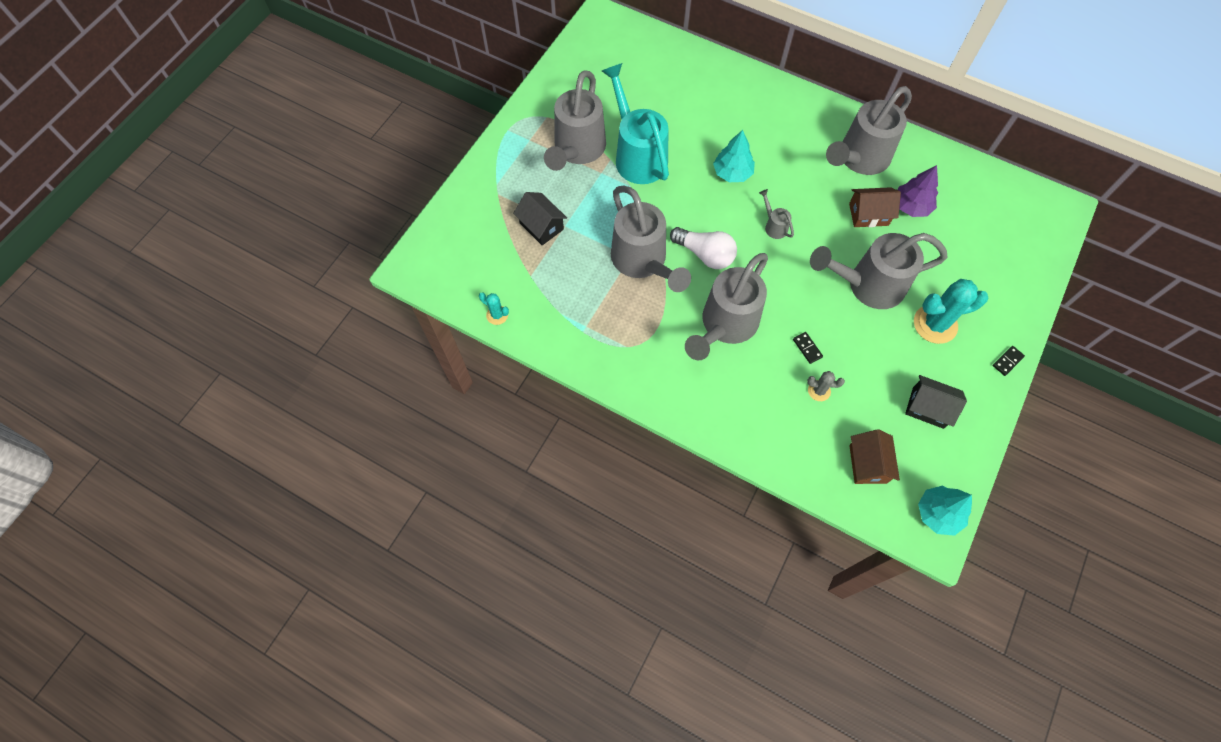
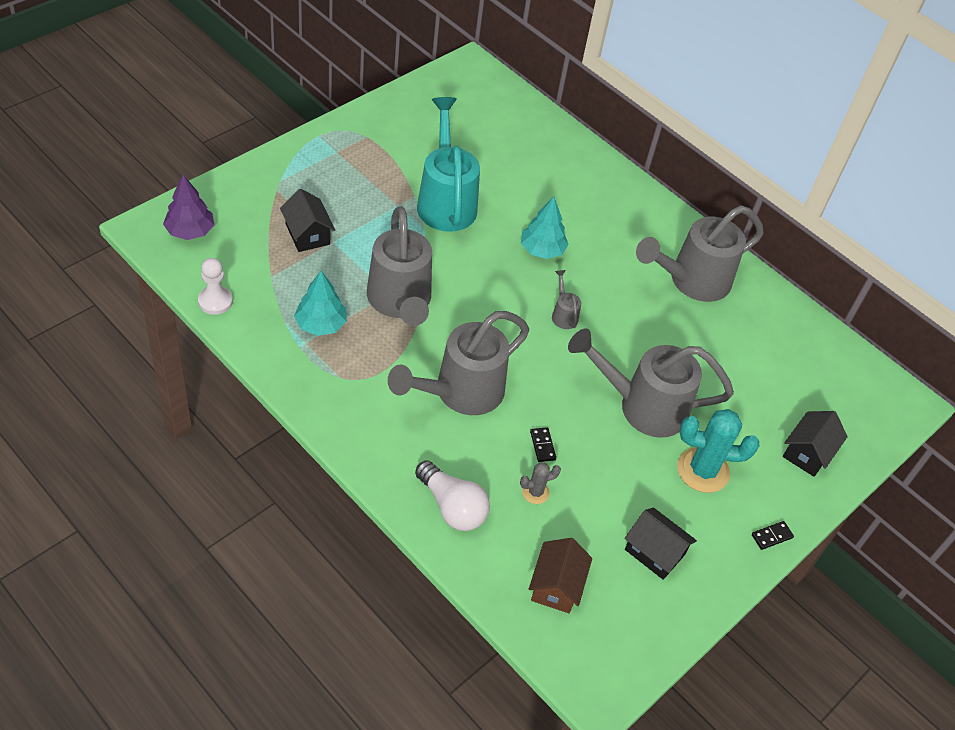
camera: 10 degrees right, 15 degrees down
(497, 315) = (215, 301): turquoise cactus -> white pawn
(577, 150) = (383, 176): grey watering can -> none
(705, 254) = (472, 317): white light bulb -> white light bulb (452, 507)
(819, 391) = (535, 492): grey cactus -> grey cactus turned 45 degrees counterclockwise
(868, 214) = (677, 338): brown house -> none
(911, 206) = (730, 345): purple tree -> purple tree (190, 231)
(938, 513) = (615, 666): turquoise tree -> turquoise tree (321, 324)
(1006, 279) = (808, 452): none -> black house

